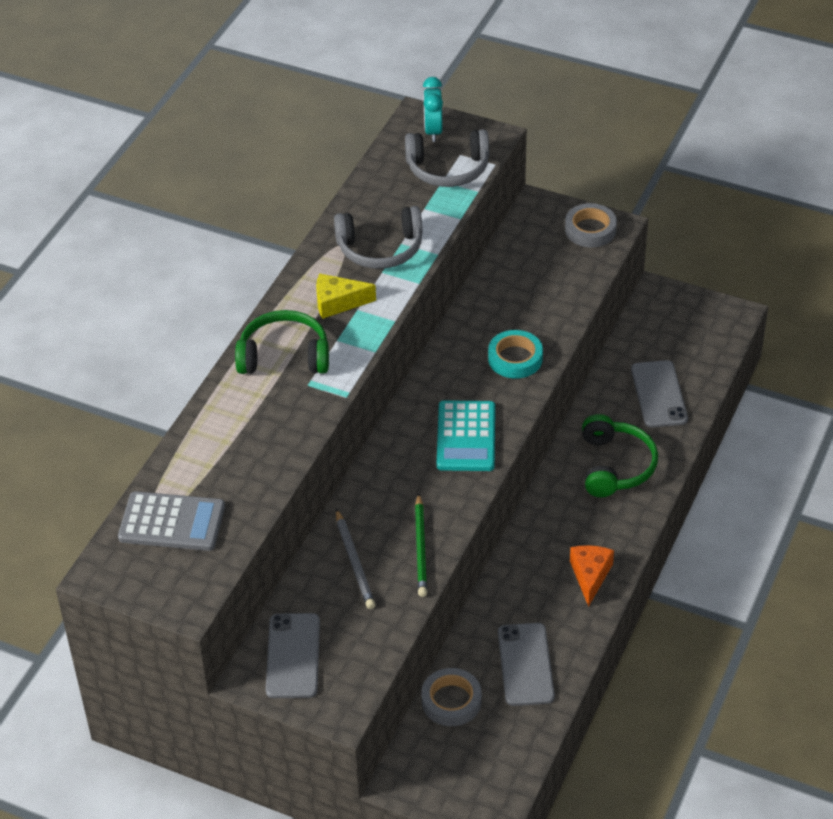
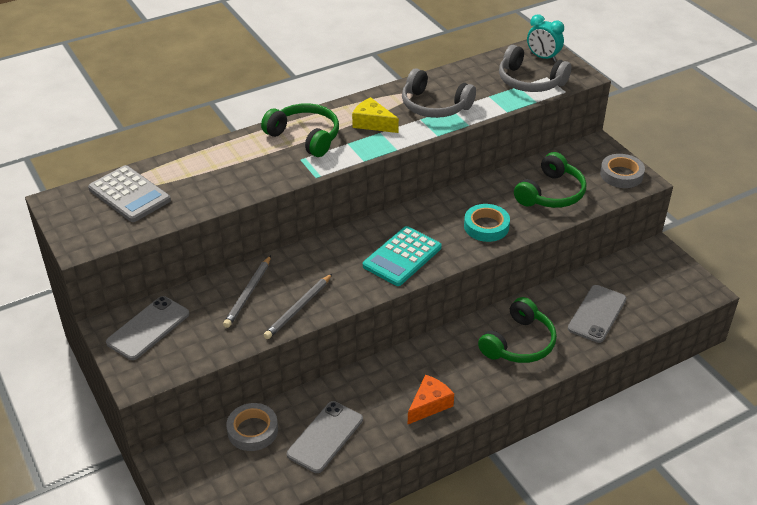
camera: 35 degrees right, 5 degrees down
(421, 548) = (299, 308): green pencil -> grey pencil
(433, 131) = (543, 57): turquoise clock -> turquoise clock turned 90 degrees counterclockwise
(543, 287) = (551, 193): none -> green headphones

